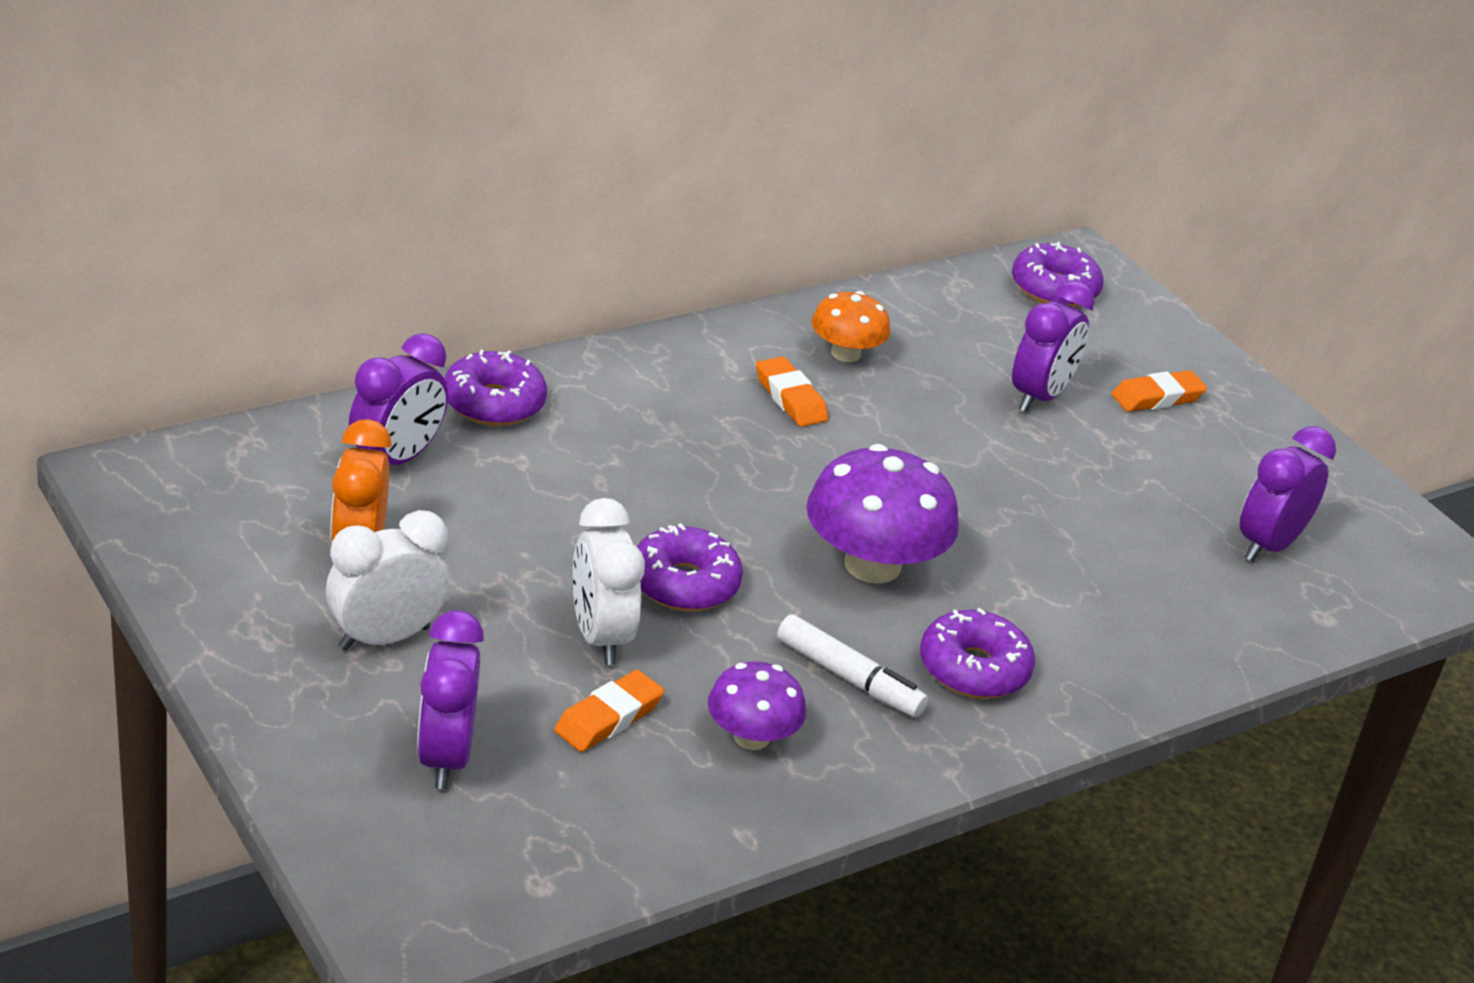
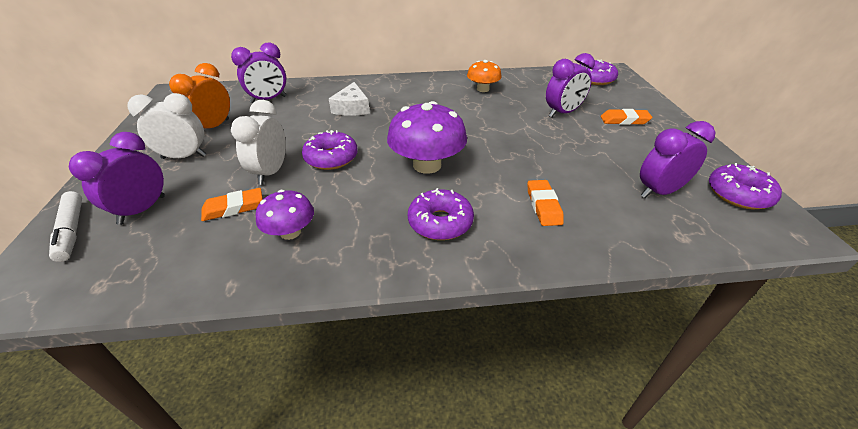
camera: 30 degrees right, 5 degrees up
(493, 403) = (325, 88): purple donut -> purple donut (738, 194)
(610, 452) = (352, 108): none -> white cheese
(790, 398) = (445, 100): orange eraser -> orange eraser (543, 206)
(848, 677) = (369, 213): white marker -> white marker (72, 231)

